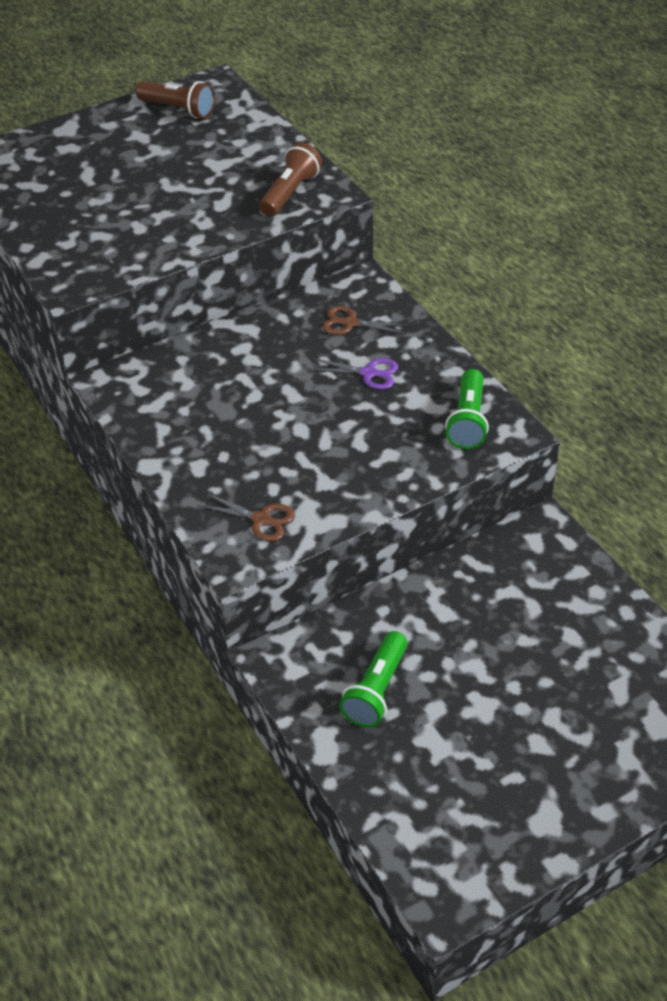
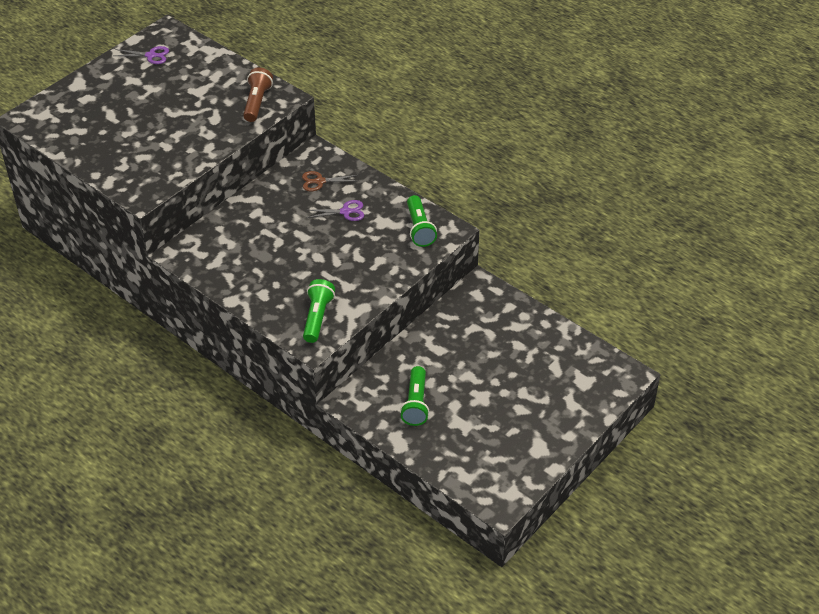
camera: 20 degrees left, 0 degrees up
(178, 109) = (151, 55): brown flashlight -> purple scissors
(261, 519) = (317, 317): brown scissors -> green flashlight

